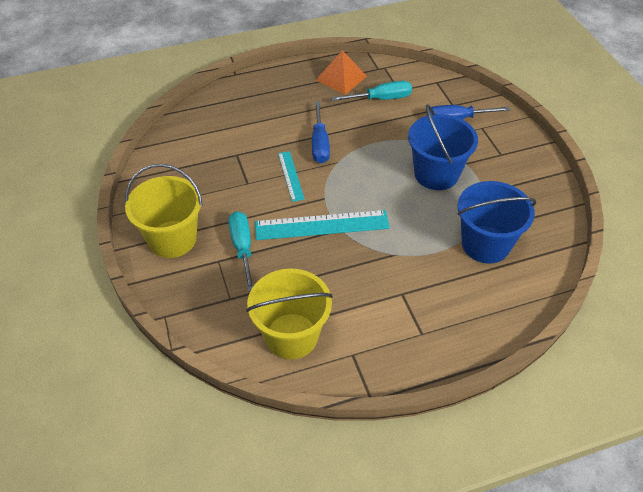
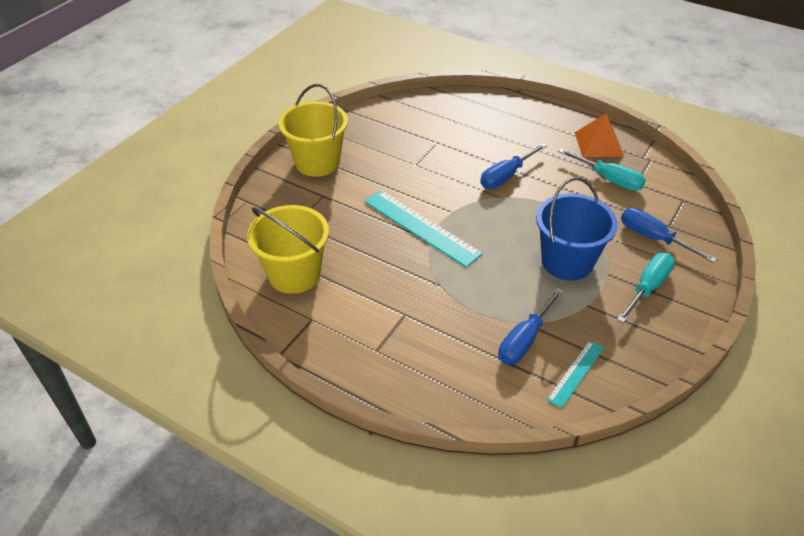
camera: 50 degrees right, 5 degrees down
(242, 248) = (348, 200): turquoise screwdriver -> turquoise screwdriver (647, 288)
(291, 176) = (451, 181): turquoise ruler -> turquoise ruler (576, 373)
(485, 244) = (525, 339): blue bucket -> blue screwdriver

